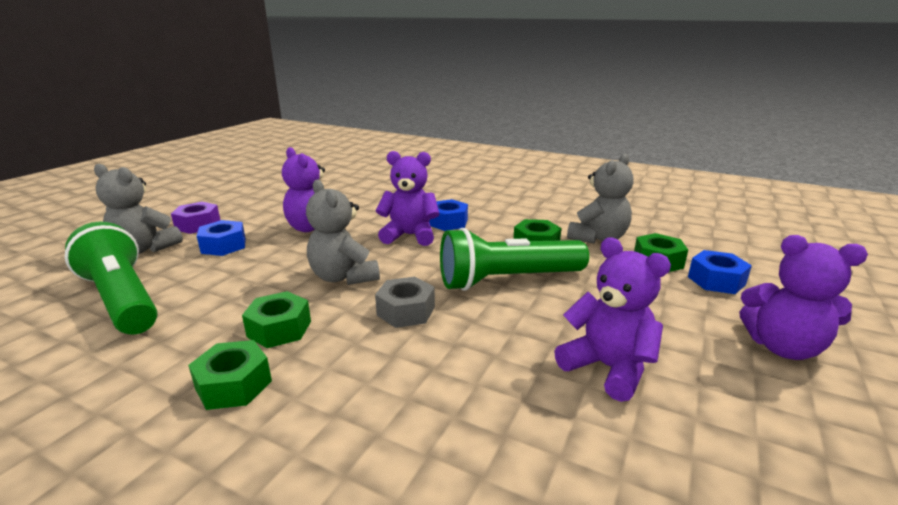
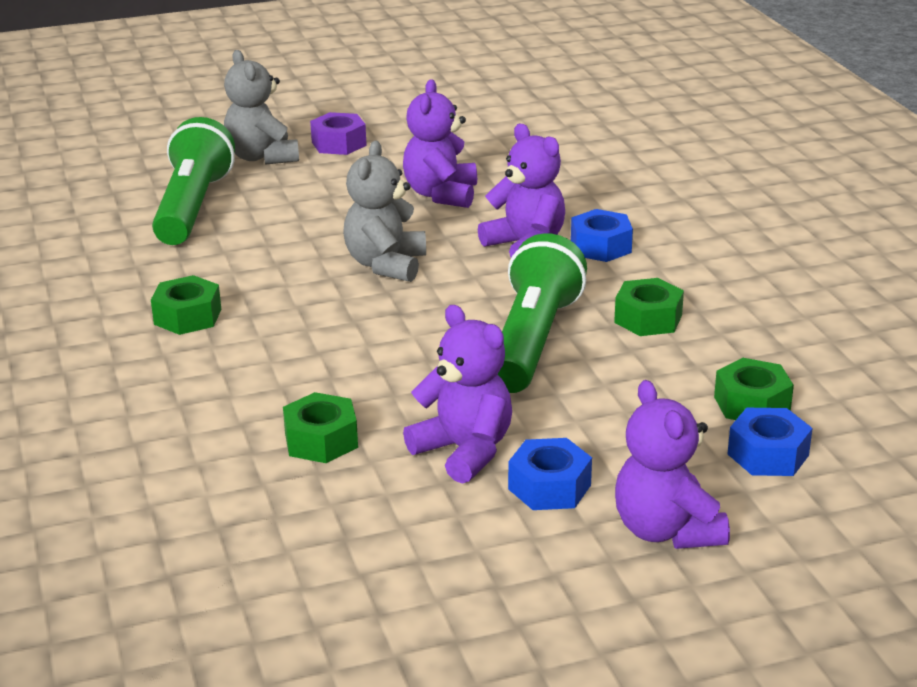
camera: 45 degrees right, 5 degrees up
(223, 246) = (330, 181): blue nut -> blue nut (549, 487)
(279, 329) = (269, 289): green nut -> green nut (321, 440)
(406, 311) = (386, 323): grey nut -> none
(507, 280) = (532, 341): green flashlight -> green flashlight turned 75 degrees clockwise
(598, 238) = (745, 346): grey teddy bear -> none
(607, 368) = (464, 451): purple teddy bear -> purple teddy bear turned 45 degrees counterclockwise

